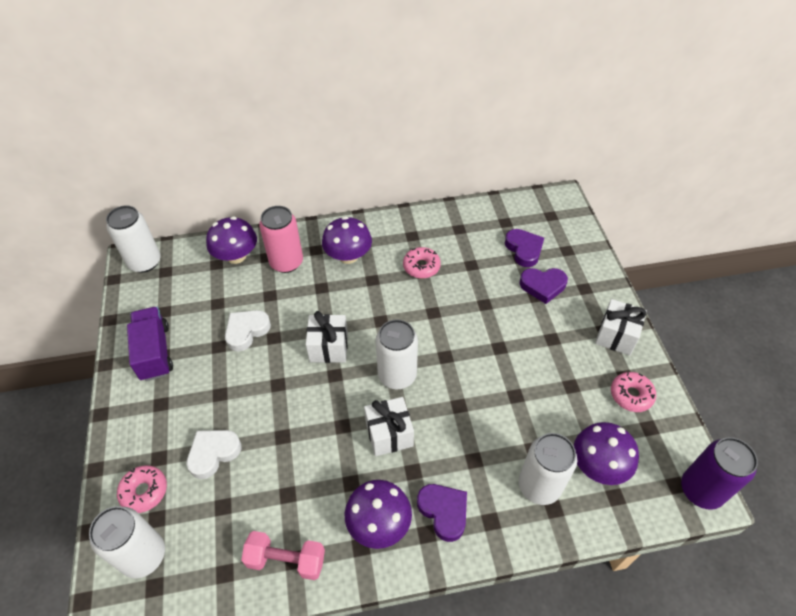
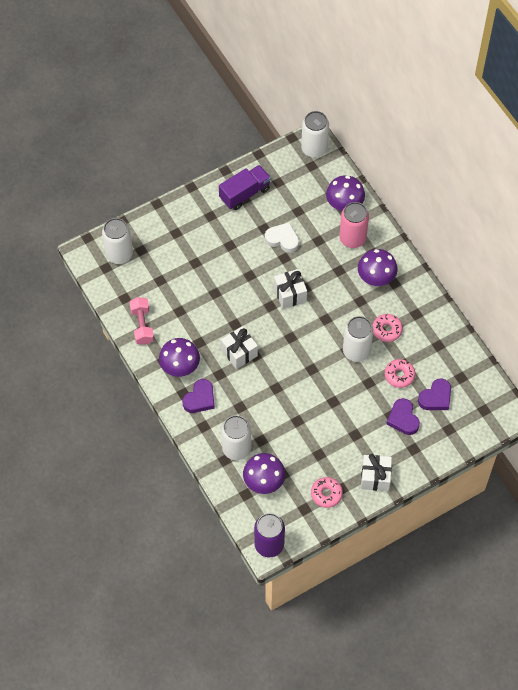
camera: 70 degrees right, 10 degrees up
(144, 491) = (153, 236): pink donut -> pink donut (399, 375)
(213, 453) = (189, 260): white heart -> none
(397, 375) = (284, 343): white can -> white can (356, 351)

